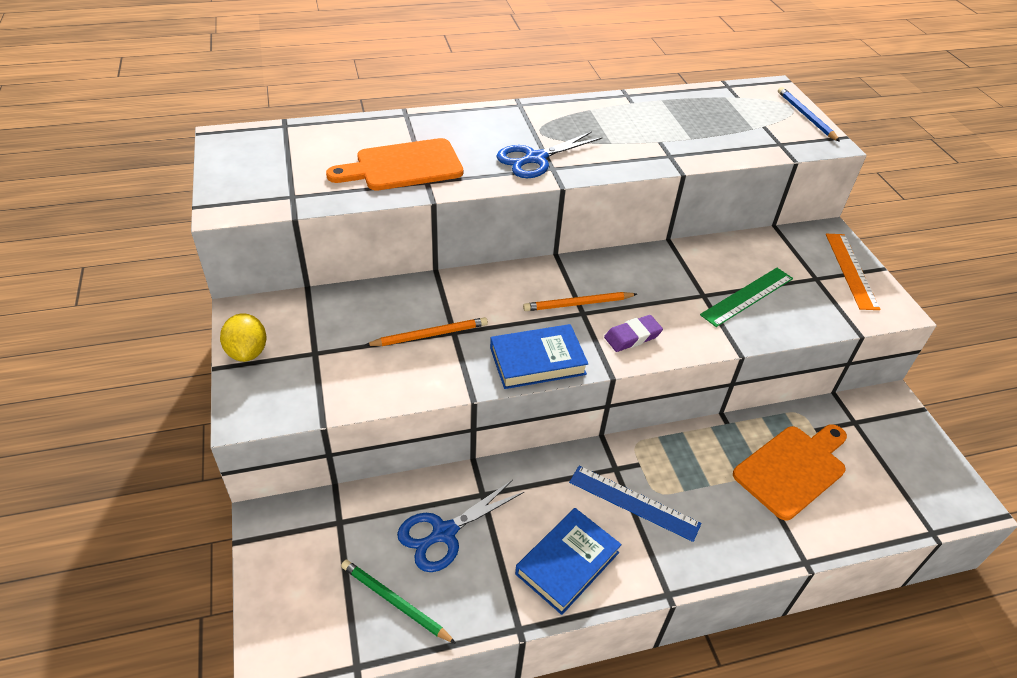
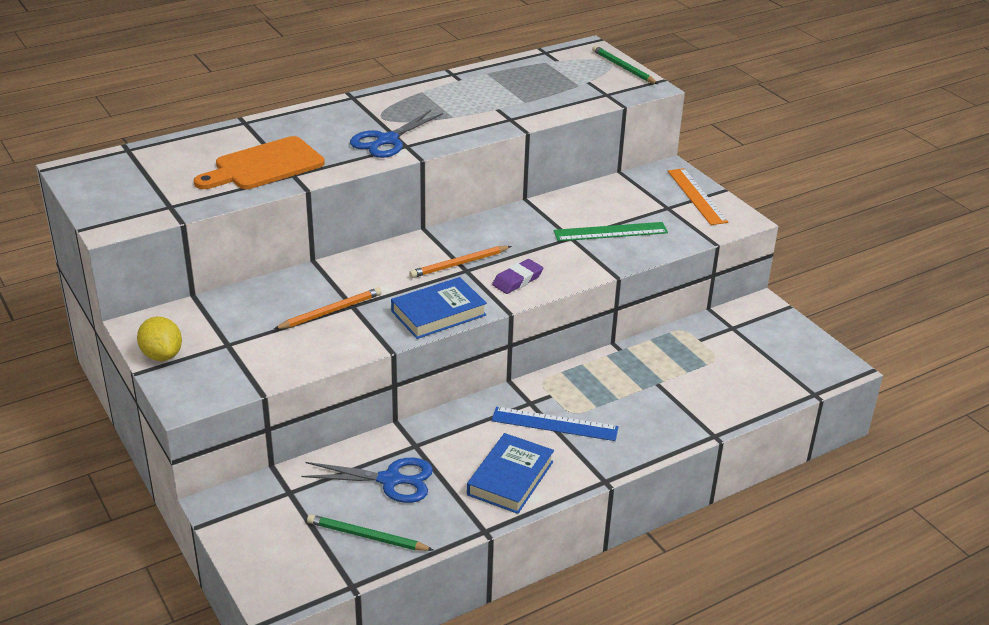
camera: 15 degrees left, 10 degrees down
(444, 533) = (391, 480): blue scissors -> blue scissors turned 120 degrees counterclockwise
(747, 296) = (610, 232): green ruler -> green ruler turned 45 degrees clockwise
(793, 469) = (687, 372): orange cutting board -> none
(805, 116) = (623, 68): blue pencil -> green pencil

